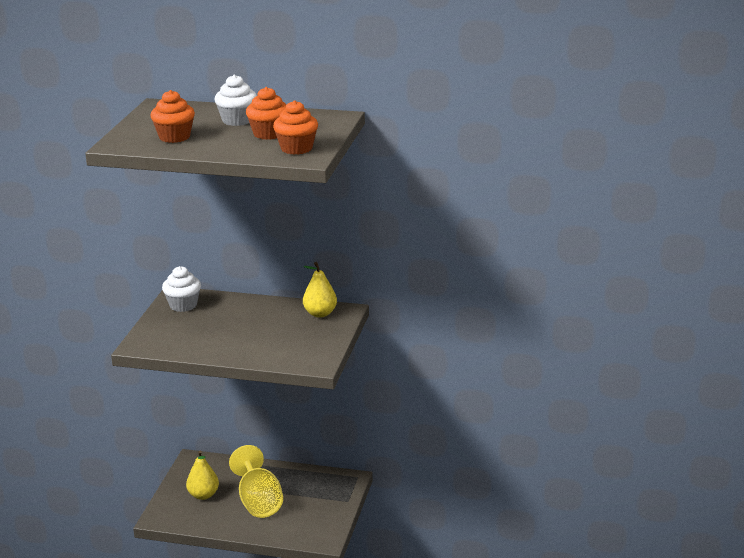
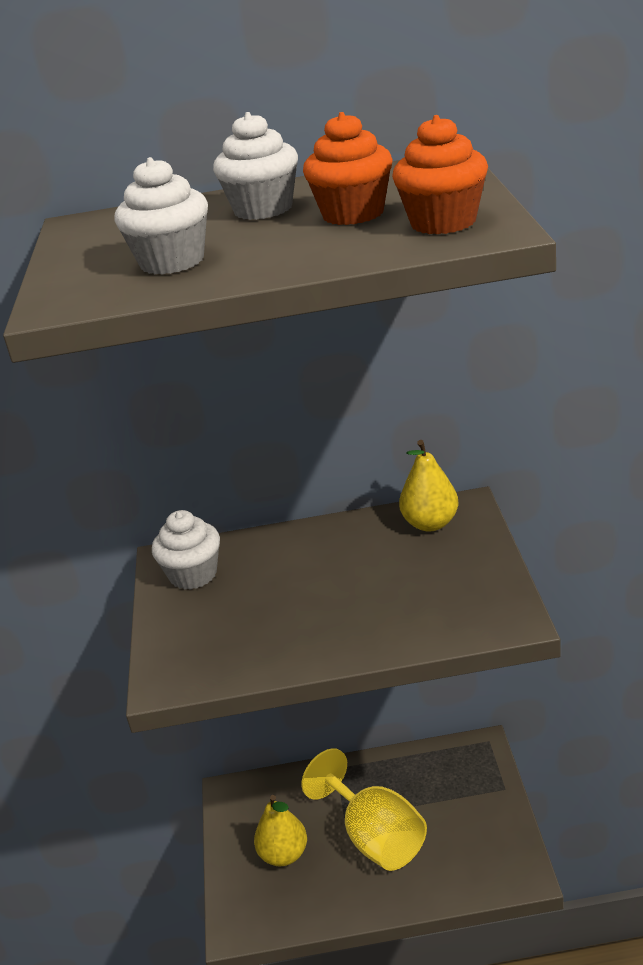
camera: 15 degrees left, 5 degrees up
(174, 137) = (172, 262): orange cupcake -> white cupcake

